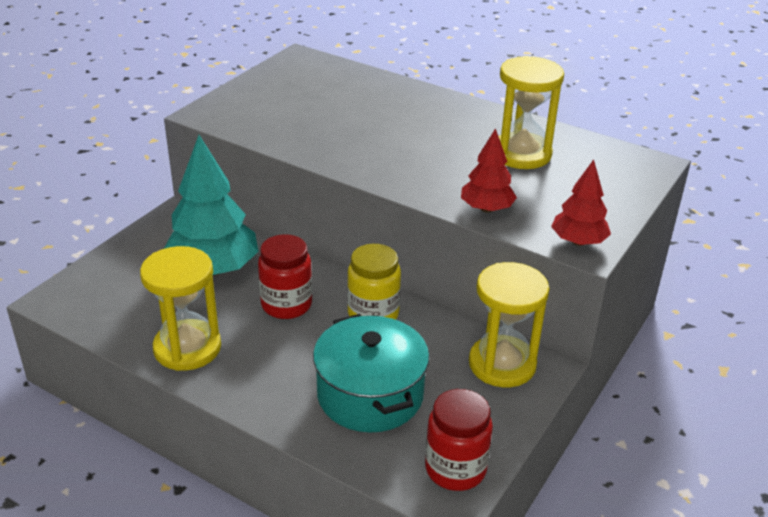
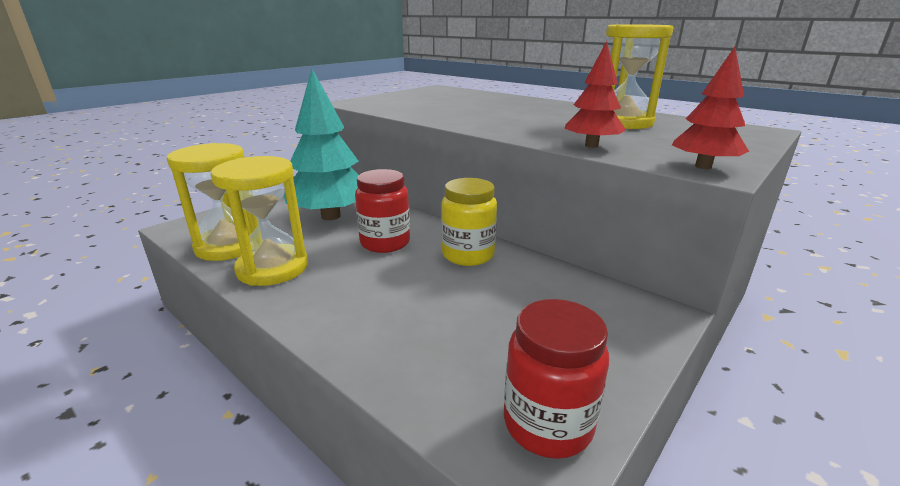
camera: 10 degrees right, 10 degrees down
(370, 394) = (448, 324): turquoise pot -> none
(502, 364) = (607, 306): yellow hourglass -> yellow hourglass (229, 246)

